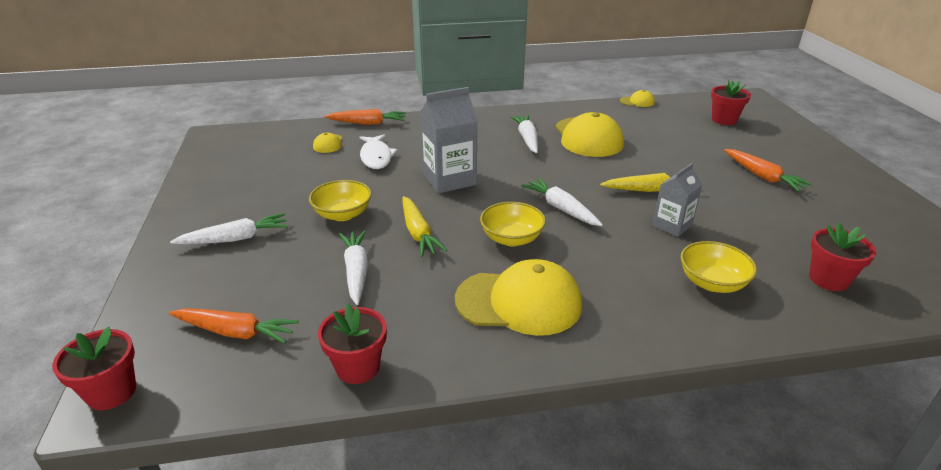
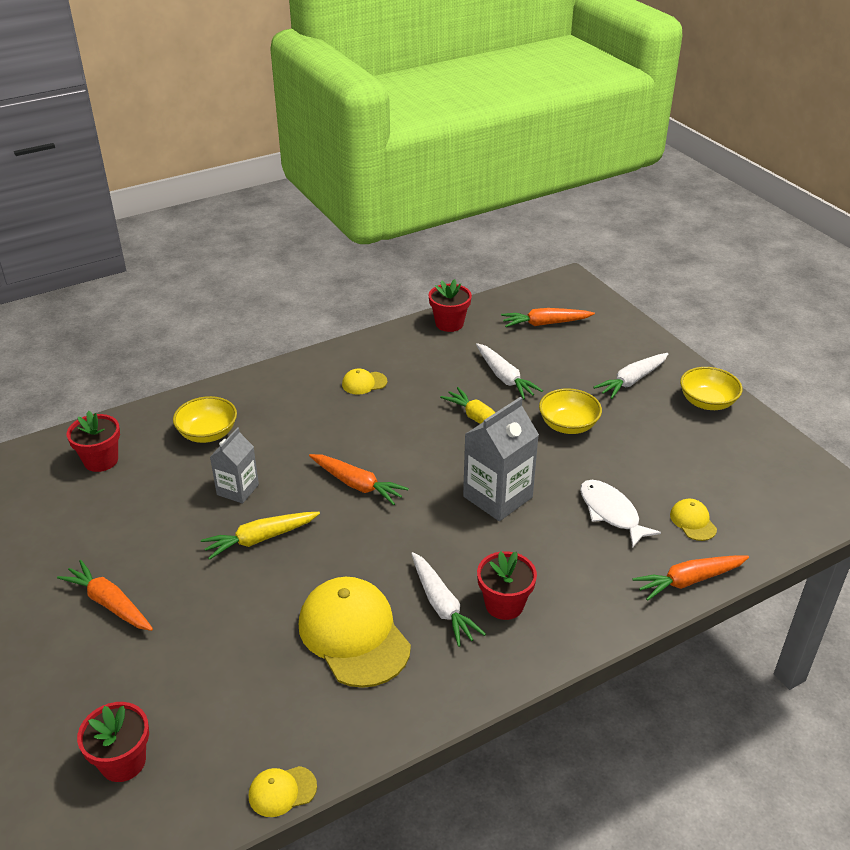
camera: 160 degrees right, 5 degrees up
(111, 392) = (575, 286): red flower pot -> red flower pot (504, 604)
(511, 238) = (393, 436): yellow bowl -> yellow bowl (707, 402)
(519, 302) = (364, 383): yellow cap -> yellow cap, size x0.45
(561, 209) = (357, 484): white carrot -> orange carrot

